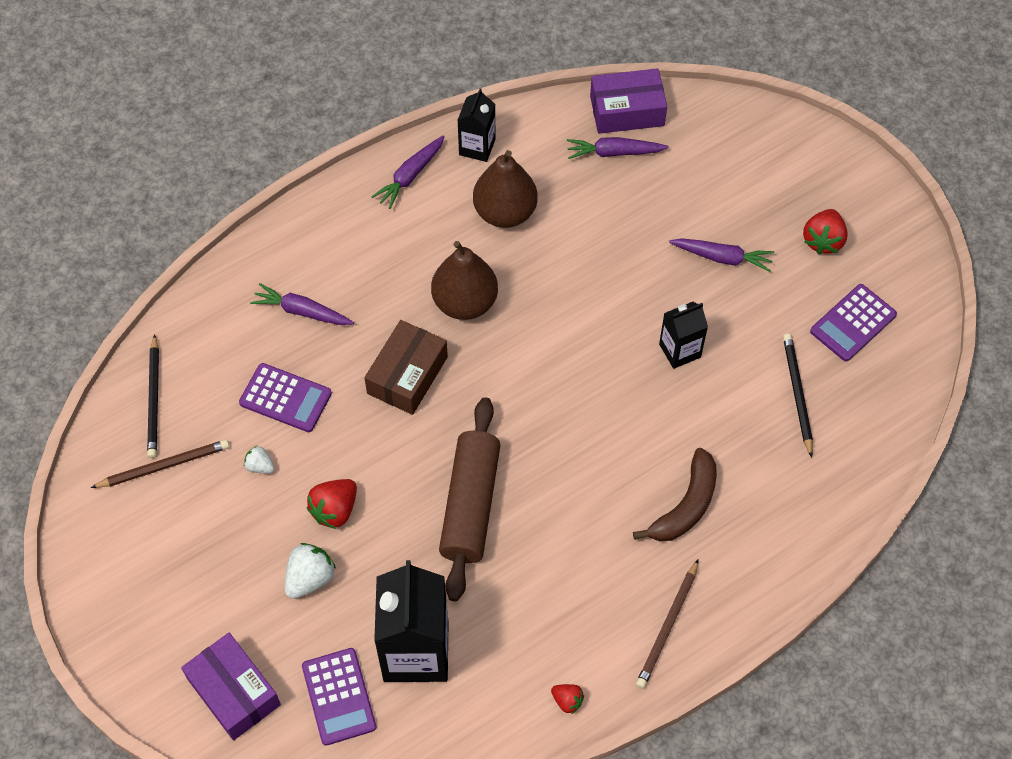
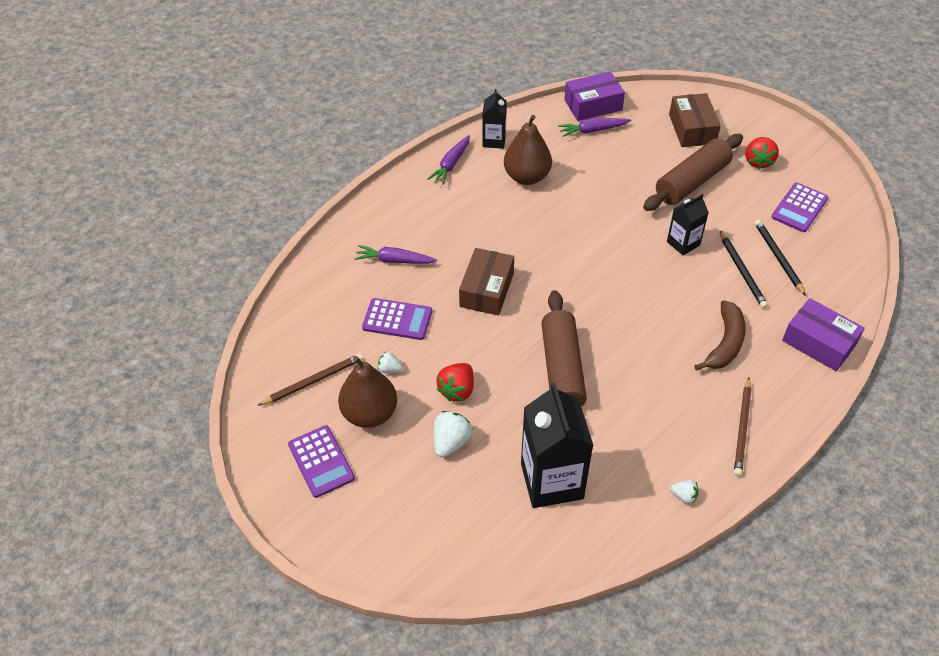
camera: 10 degrees left, 10 degrees down
(154, 399) = (294, 336): black pencil -> black pencil (742, 271)
(234, 692) = (411, 538): purple box -> purple box (818, 343)
(339, 696) = (499, 526): purple calculator -> purple calculator (321, 461)
(465, 302) = (515, 236): brown pear -> brown pear (370, 413)
(567, 701) = (684, 496): red strawberry -> white strawberry
(722, 257) = (692, 182): purple carrot -> brown rolling pin
(750, 173) = (692, 129): none -> brown box

